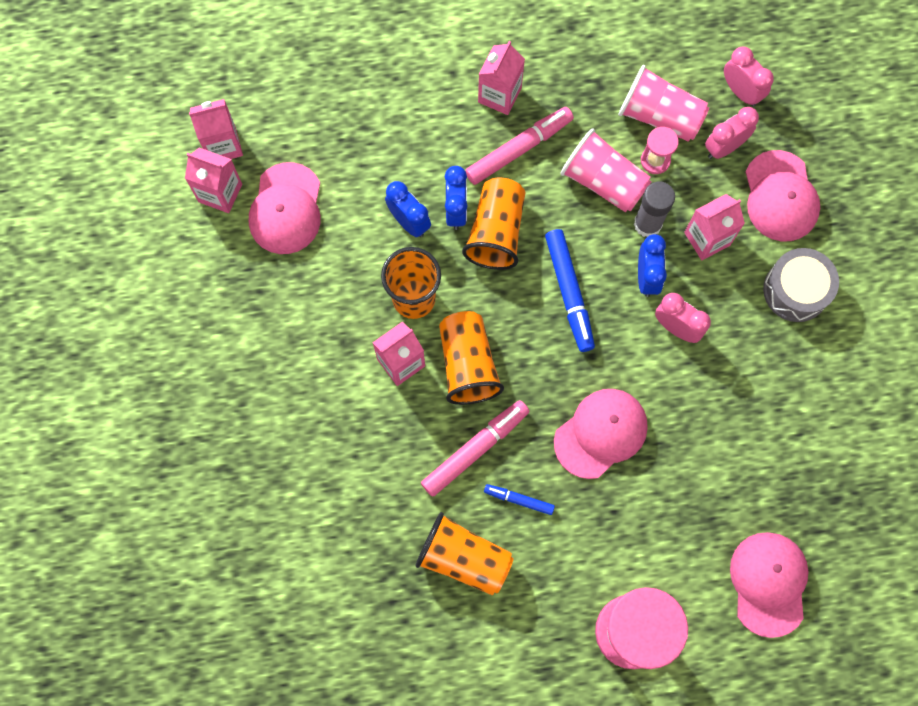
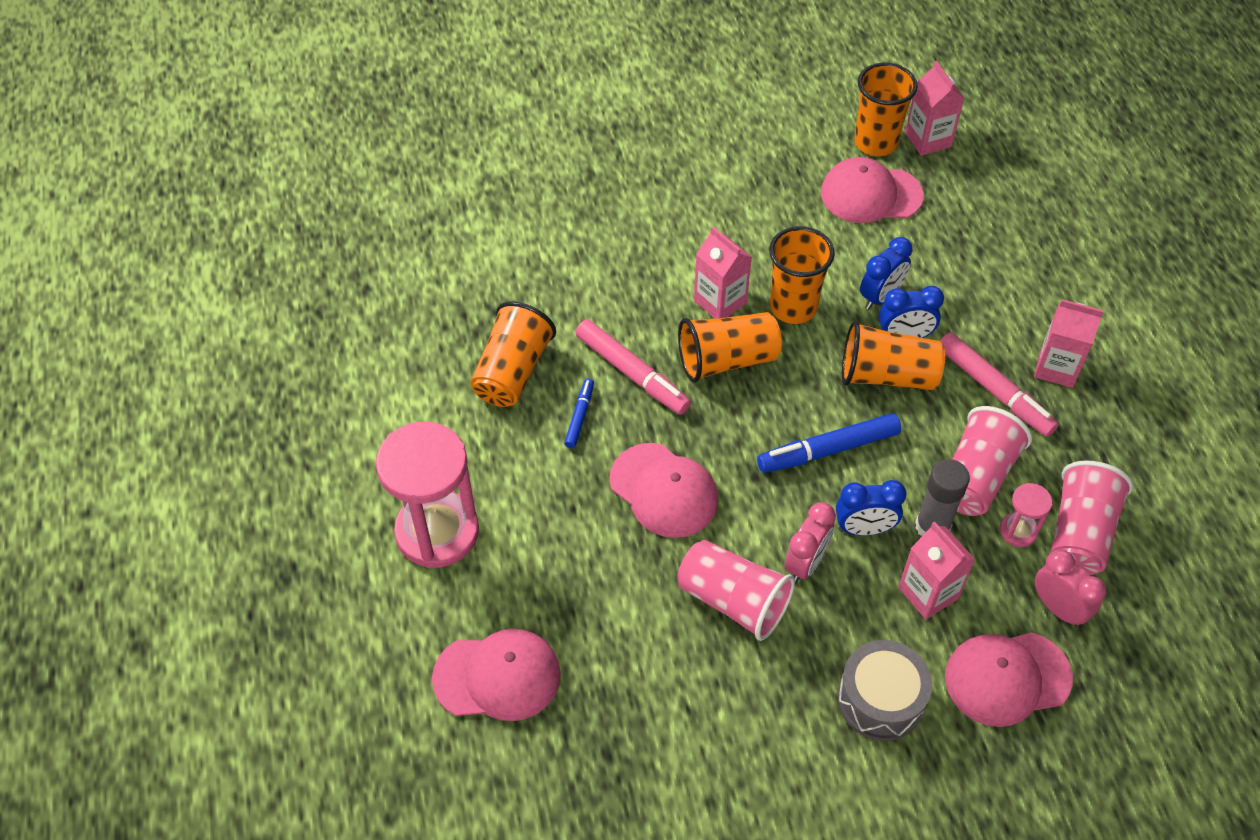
camera: 85 degrees right, 20 degrees down
(220, 193) = (875, 143): pink carton -> orange cup
(708, 389) = (733, 601): none -> pink cup
(741, 91) = (1142, 625): pink clock -> none

